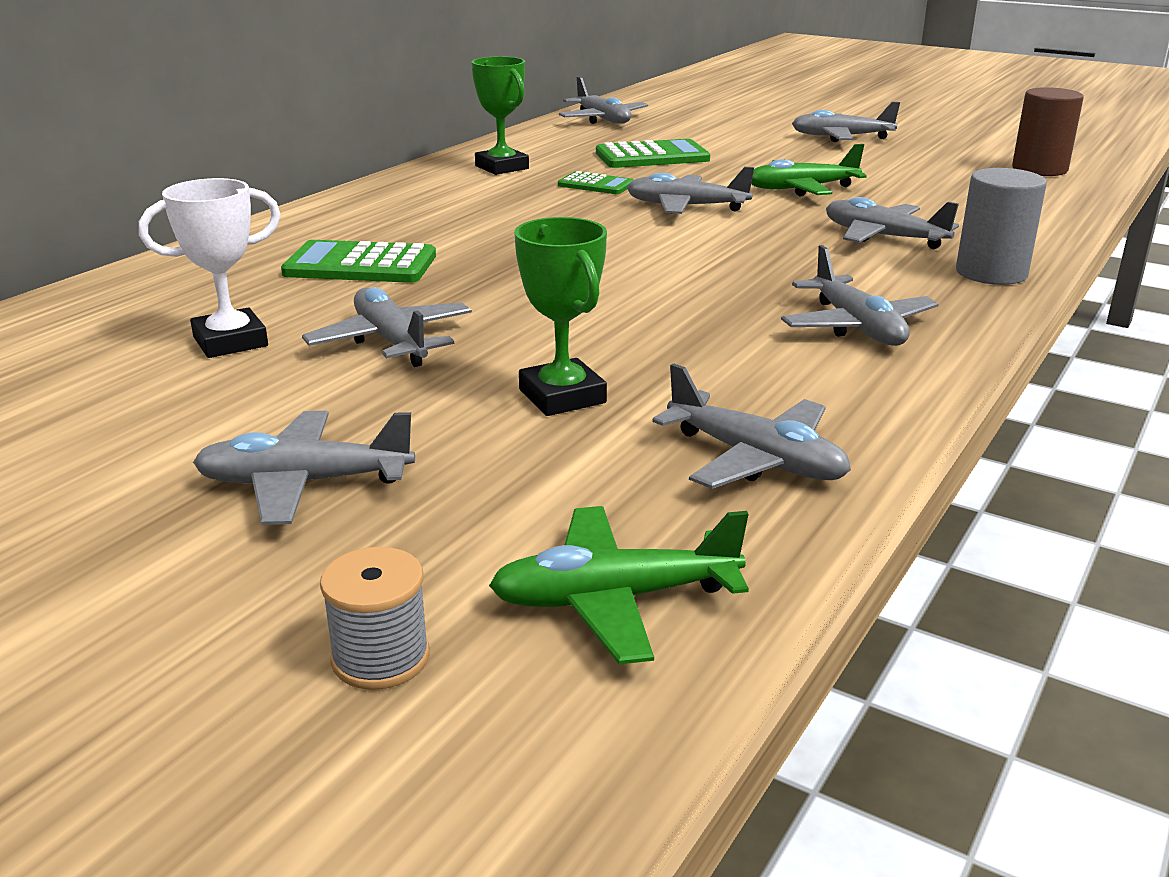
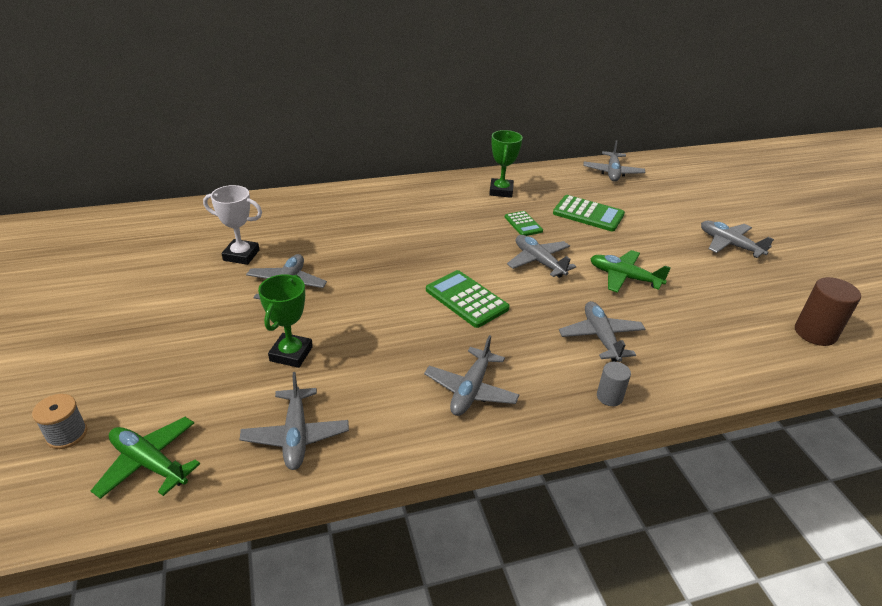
camera: 40 degrees right, 10 degrees up
(304, 483) = (158, 343): grey plane -> none
(360, 265) = (344, 233): green calculator -> green calculator (466, 299)
(991, 273) = (609, 397): grey cylinder -> grey cylinder, size x0.58

